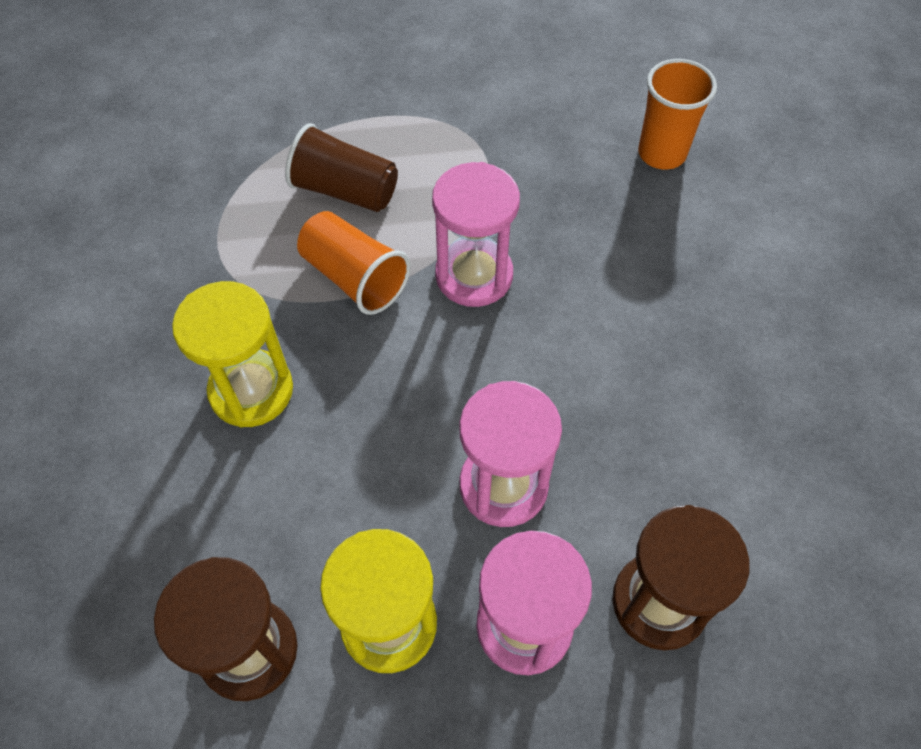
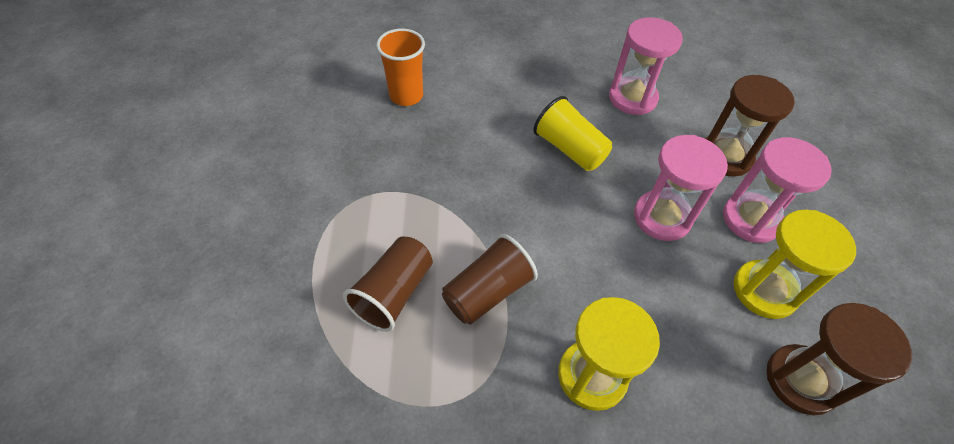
camera: 85 degrees left, 5 degrees down
(354, 278) = (487, 292): orange cup -> brown cup
(474, 275) = (495, 213): pink hourglass -> pink hourglass (632, 98)
(612, 359) = (569, 149): none -> yellow cup

